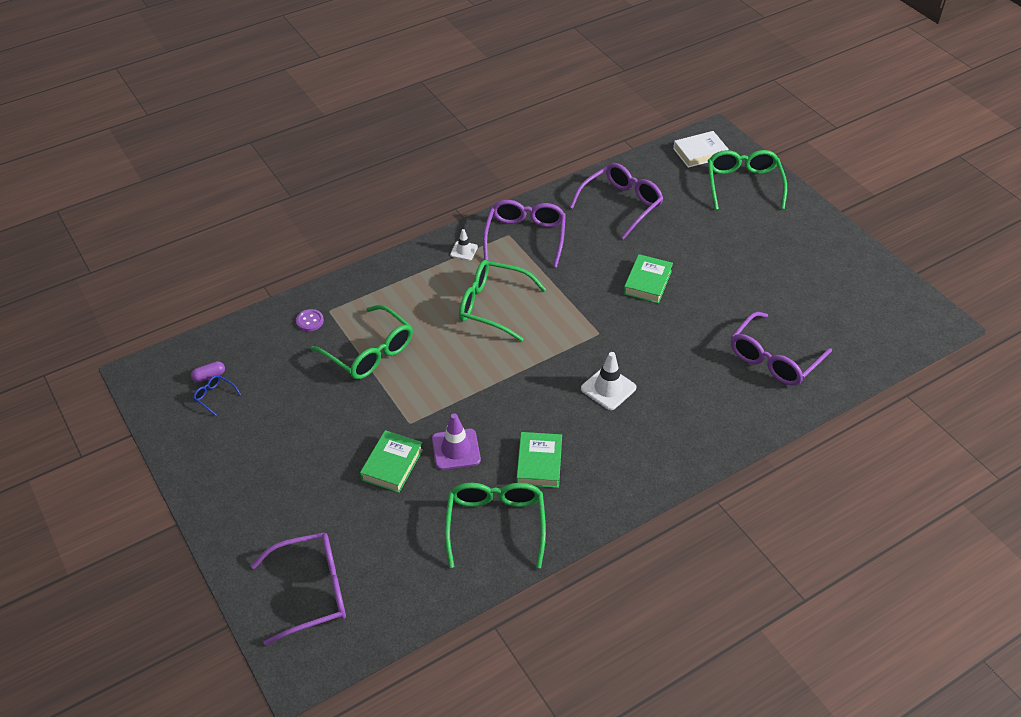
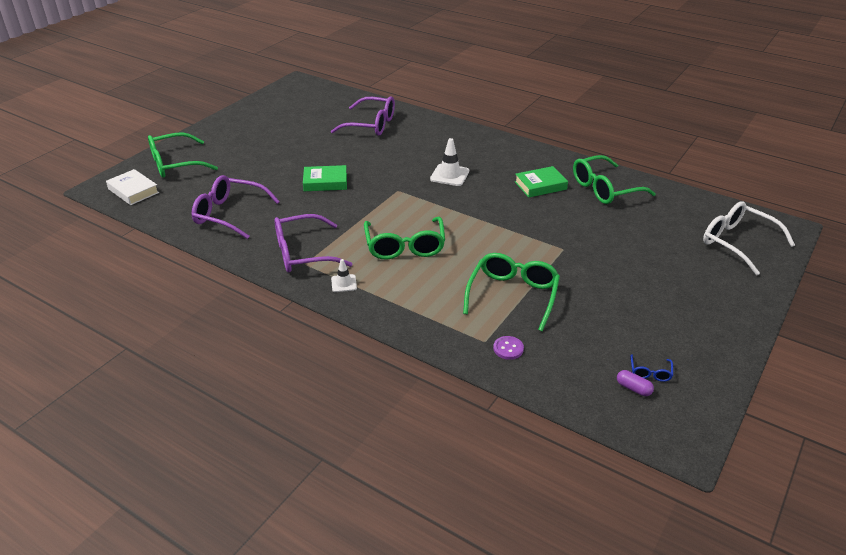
camera: 115 degrees left, 10 degrees down
(312, 591) = (737, 243): purple glasses -> white glasses
(392, 464) = (607, 244): green book -> none
(456, 449) = (564, 221): purple traffic cone -> none

